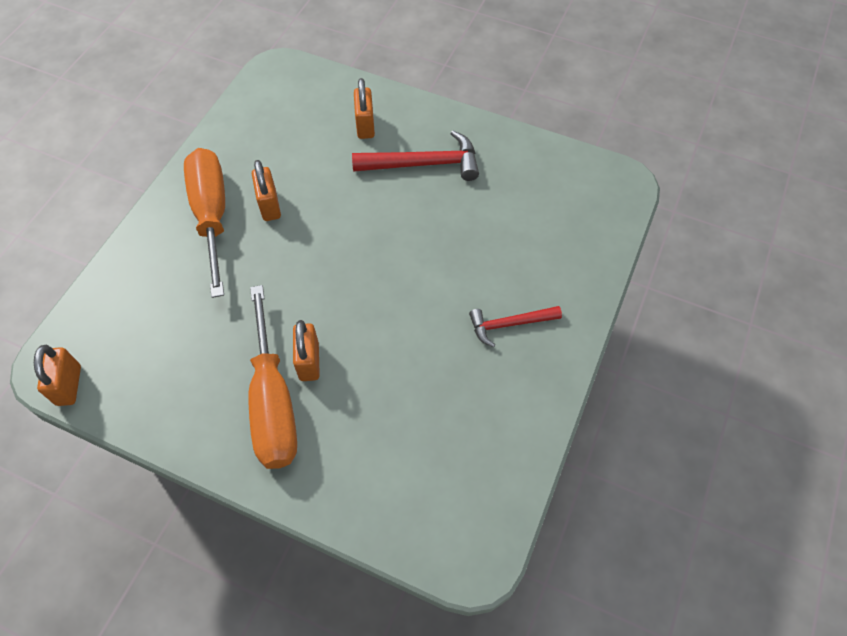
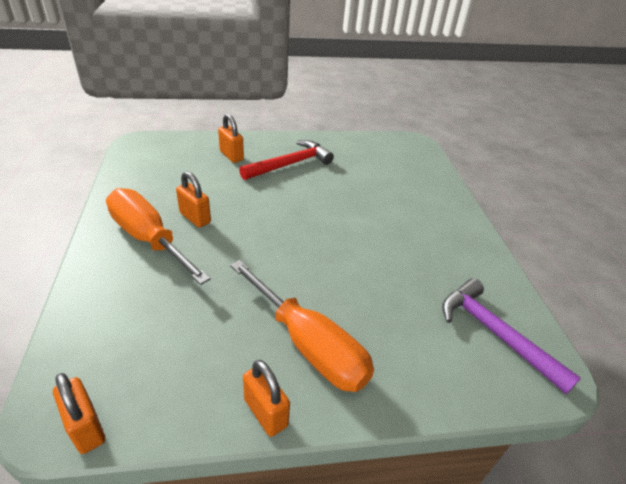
camera: 35 degrees left, 20 degrees down
(309, 361) = (313, 303): orange padlock -> orange padlock (265, 412)
(460, 485) = (495, 333): none -> purple hammer
(509, 324) = (426, 227): red hammer -> none

